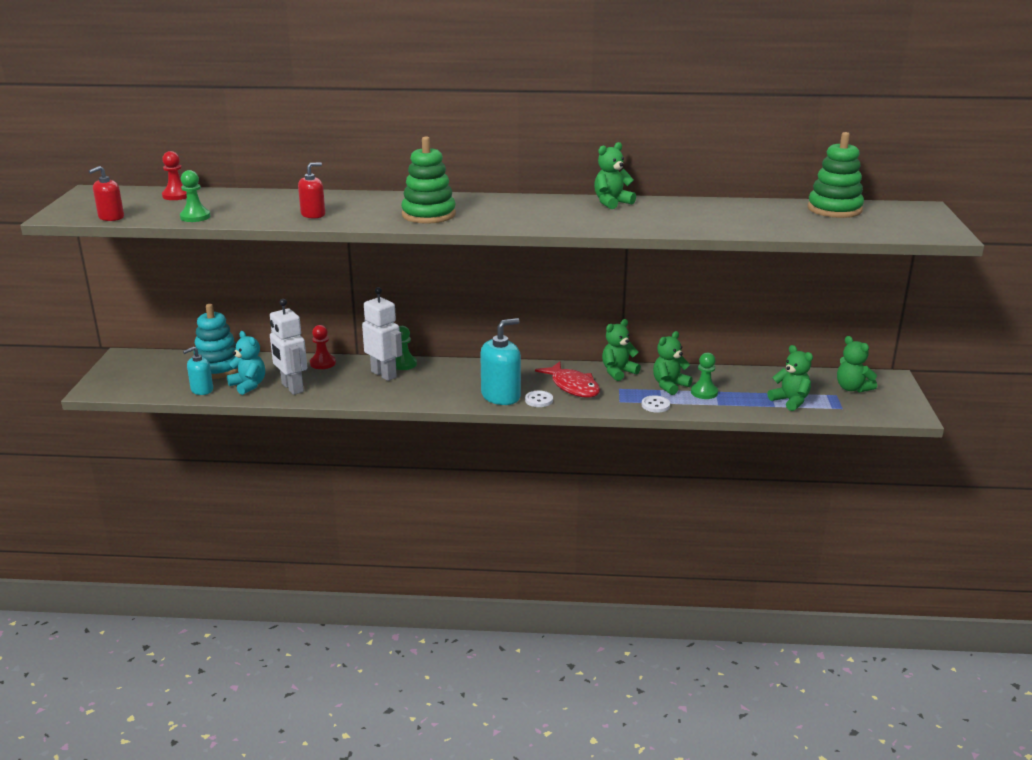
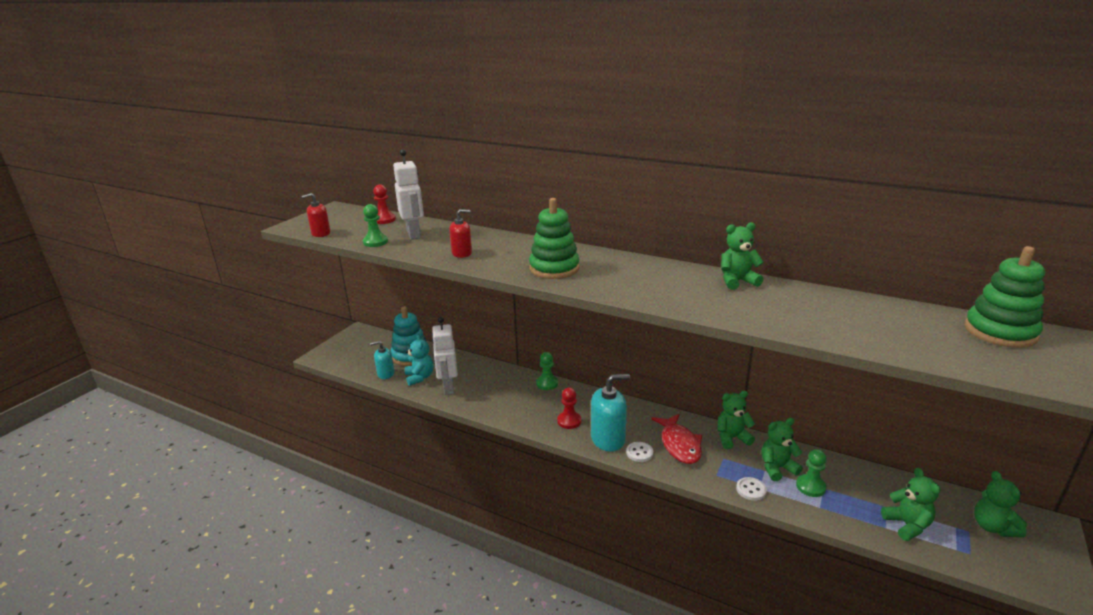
camera: 25 degrees right, 0 degrees up
(323, 363) = (486, 368): red pawn -> red pawn (569, 421)
(384, 374) = (525, 391): white robot -> white robot (414, 234)

